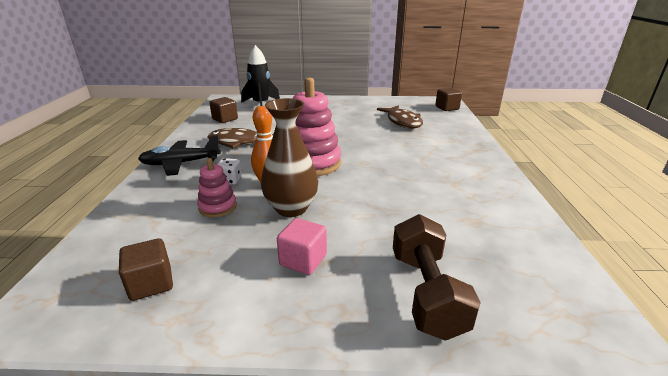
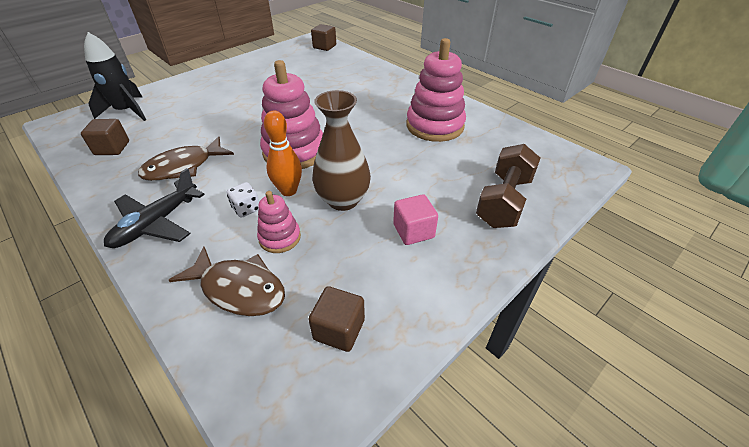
camera: 45 degrees left, 15 degrees up
(402, 122) = (309, 75): brown fish -> brown fish (239, 289)
(426, 292) = (503, 201): brown dumbbell -> brown dumbbell turned 75 degrees clockwise
(456, 197) = (435, 126): none -> pink stacking toy

